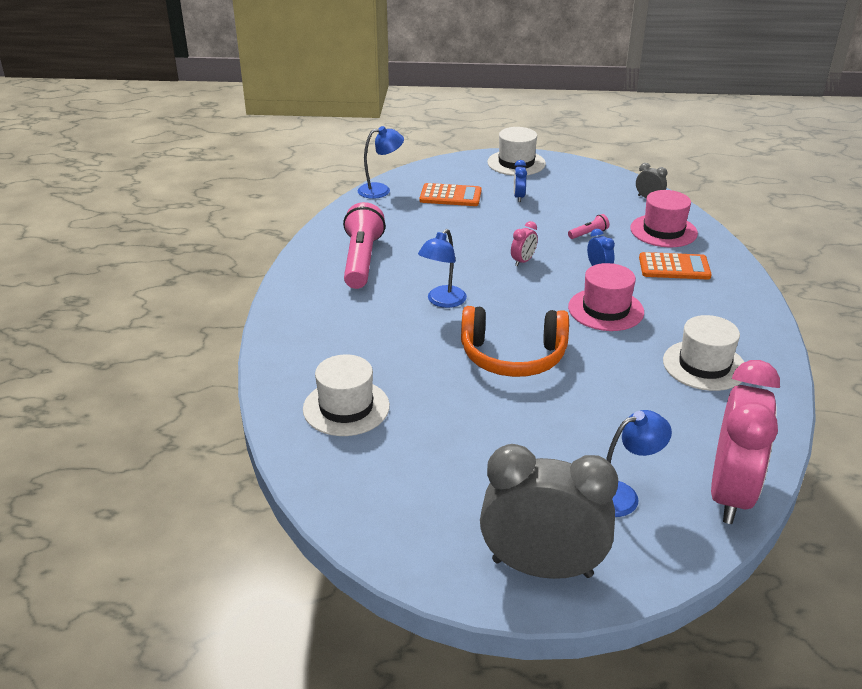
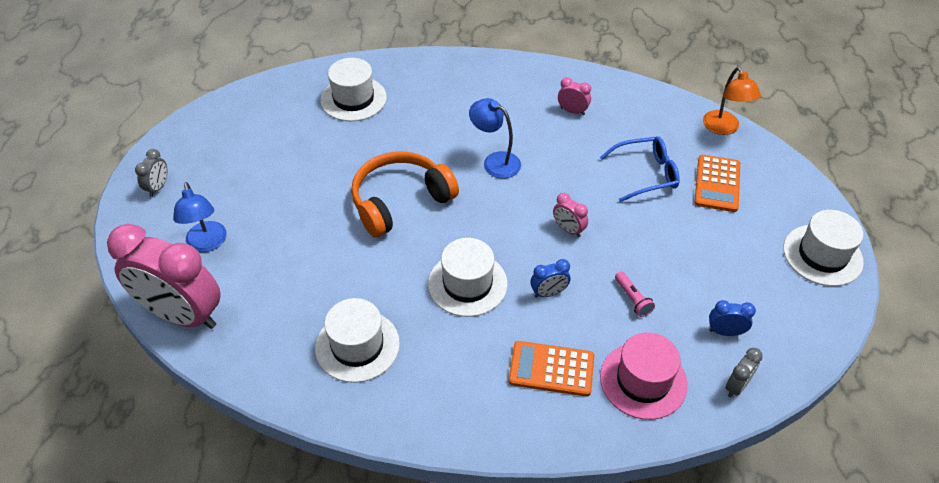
camera: 95 degrees right, 15 degrees up
(362, 260) = (572, 111): pink flashlight -> pink clock
(381, 190) = (723, 128): blue lamp -> orange lamp
(445, 225) = (646, 174): none -> blue glasses
(513, 356) = (400, 201): orange headphones -> orange headphones turned 45 degrees clockwise
(518, 197) = (722, 245): blue clock -> blue clock (725, 332)
(542, 567) = (158, 187): grey clock -> grey clock, size x0.40
(605, 309) = (467, 284): pink hat -> white hat
(674, 267) = (551, 369): orange calculator -> orange calculator turned 90 degrees clockwise

